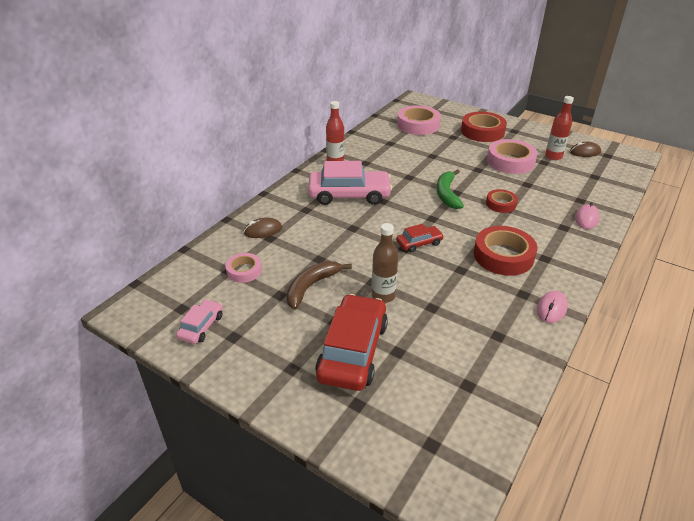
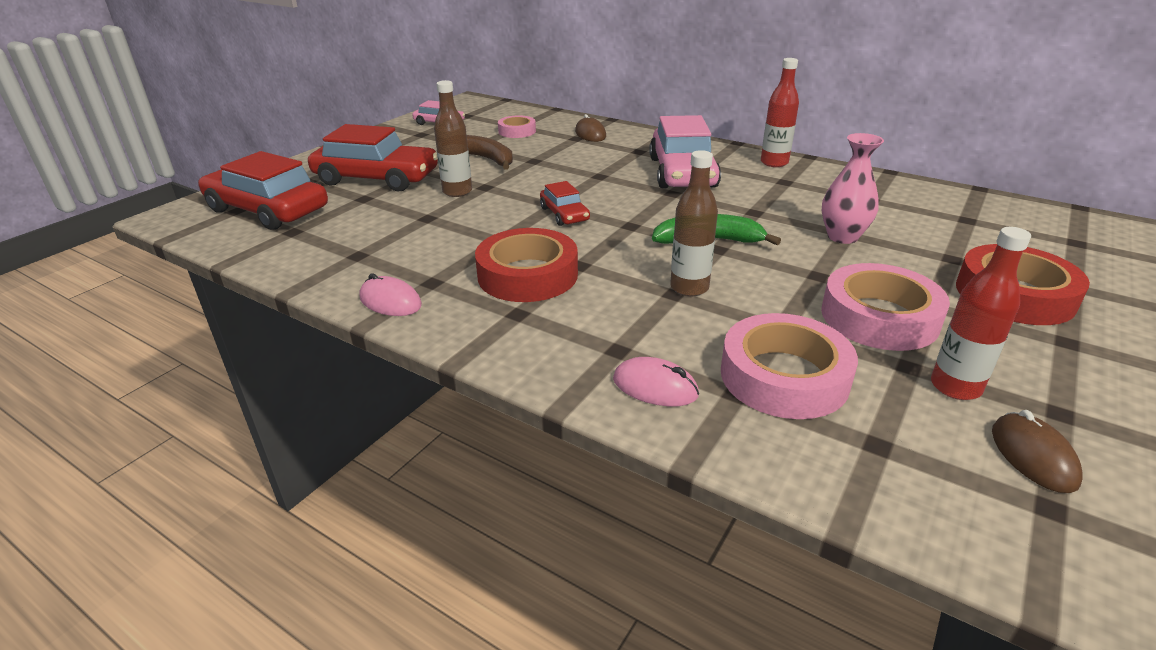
camera: 90 degrees right, 5 degrees down
(418, 125) = (974, 225): pink tape -> pink tape (784, 376)
(427, 417) = (267, 210): none -> red car
(436, 157) = (842, 237): none -> pink vase
(501, 204) = (689, 288): red tape -> brown bottle

